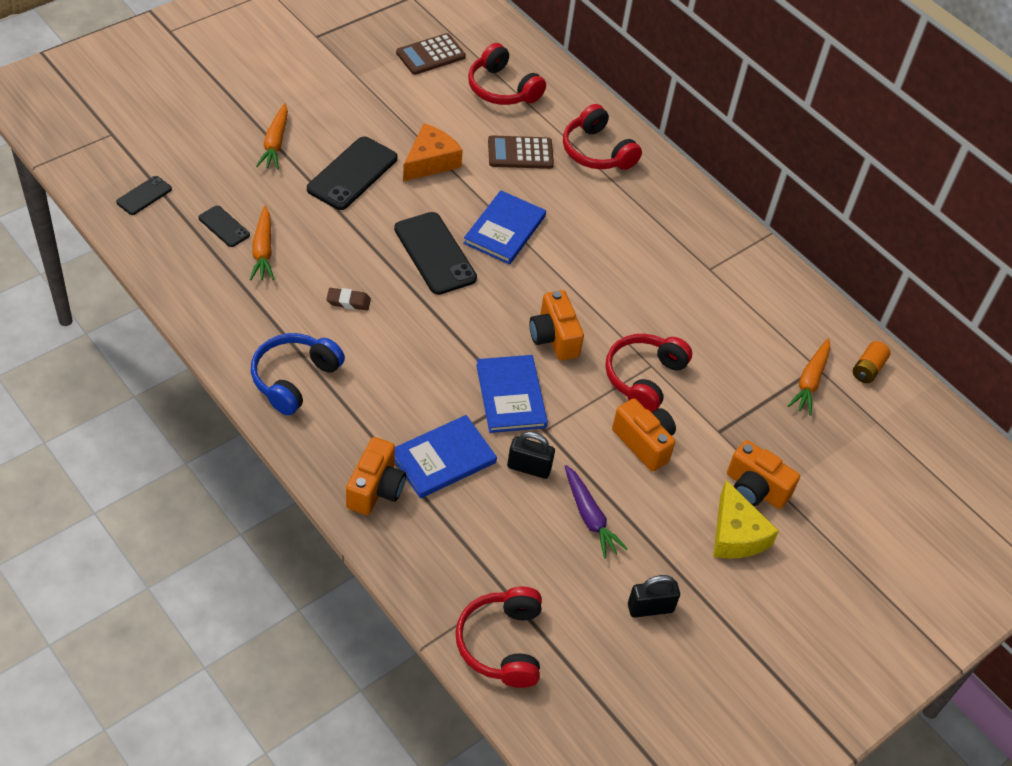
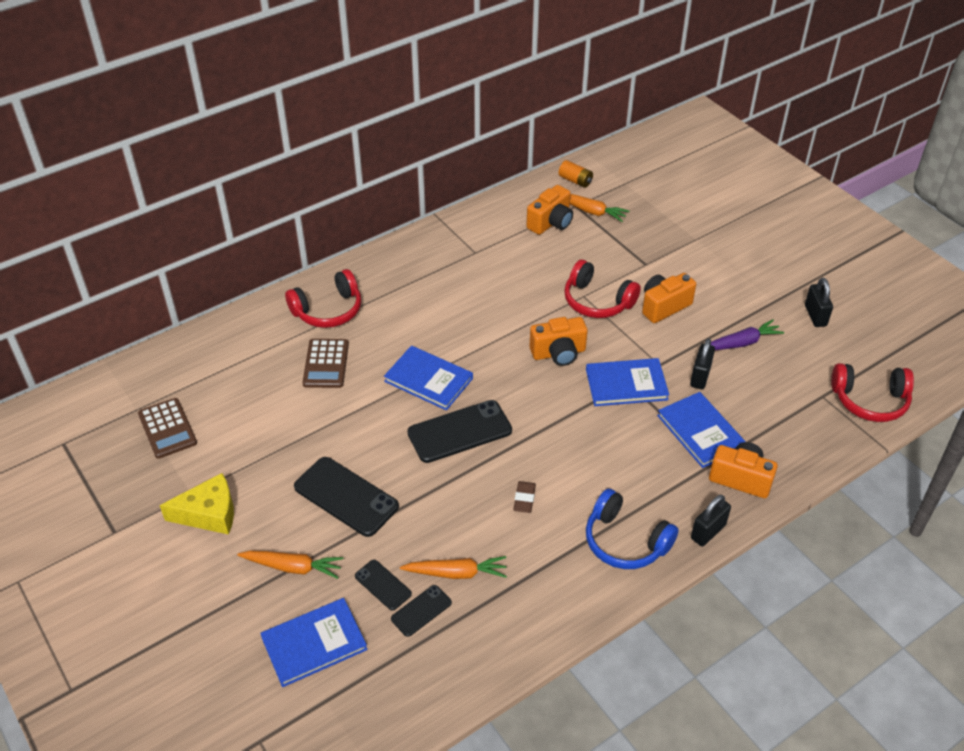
camera: 80 degrees left, 5 degrees down
(144, 196) = (370, 695): black phone -> black phone (383, 585)
(197, 160) = (314, 644): none -> blue book
(304, 450) = (708, 532): none -> black padlock
(430, 161) = (332, 432): orange cheese -> none
(502, 89) = (230, 373): red headphones -> none
(736, 534) = (740, 265): yellow cheese -> yellow cheese (209, 513)
(755, 489) = (697, 251): orange camera -> orange camera (551, 223)

